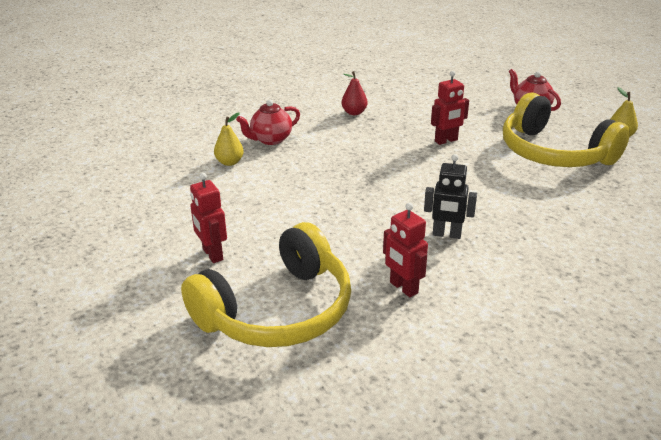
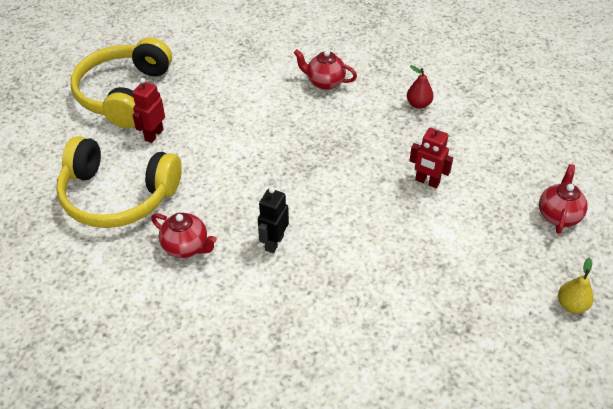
camera: 55 degrees right, 15 degrees up
(229, 162) = (272, 80): yellow pear -> none
(403, 288) = (186, 247): red robot -> red teapot
(446, 234) = (274, 243): black robot -> black robot turned 45 degrees clockwise
(554, 153) = (479, 264): yellow headphones -> yellow headphones (124, 94)

